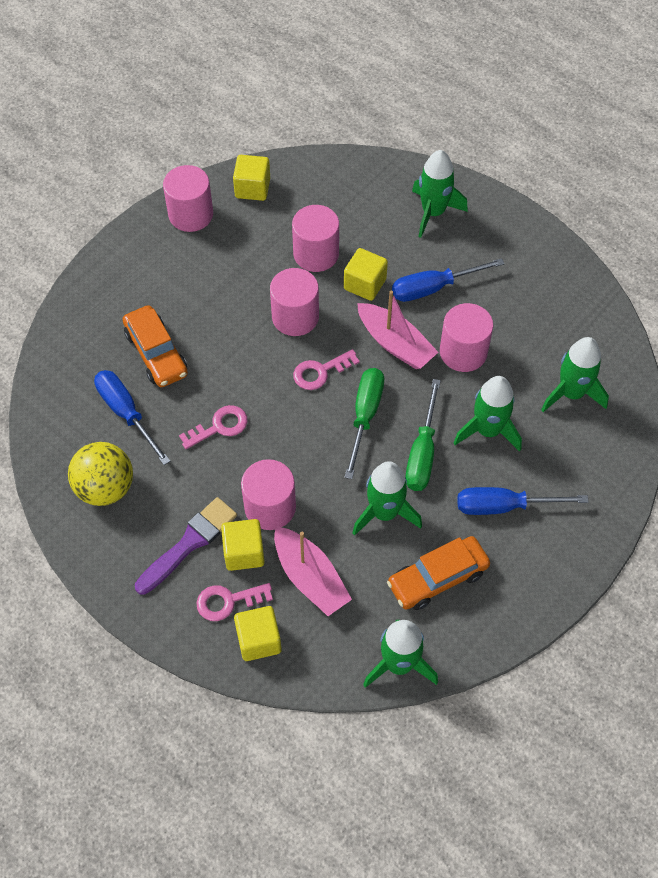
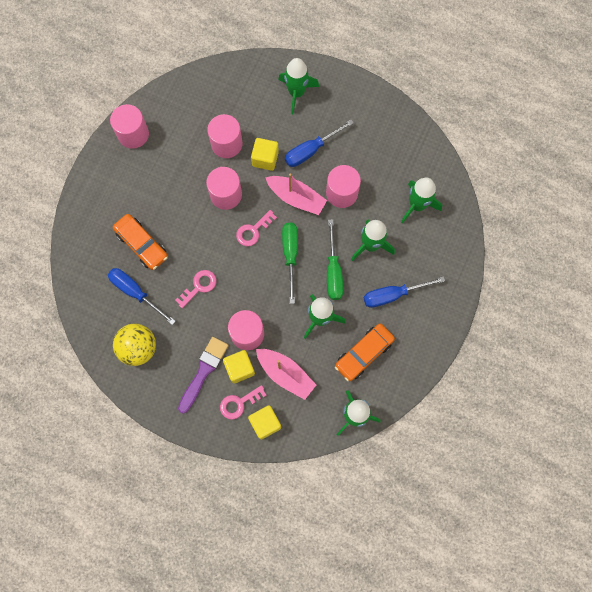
camera: 15 degrees left, 15 degrees up
(252, 188) = (169, 103): yellow cube -> none

